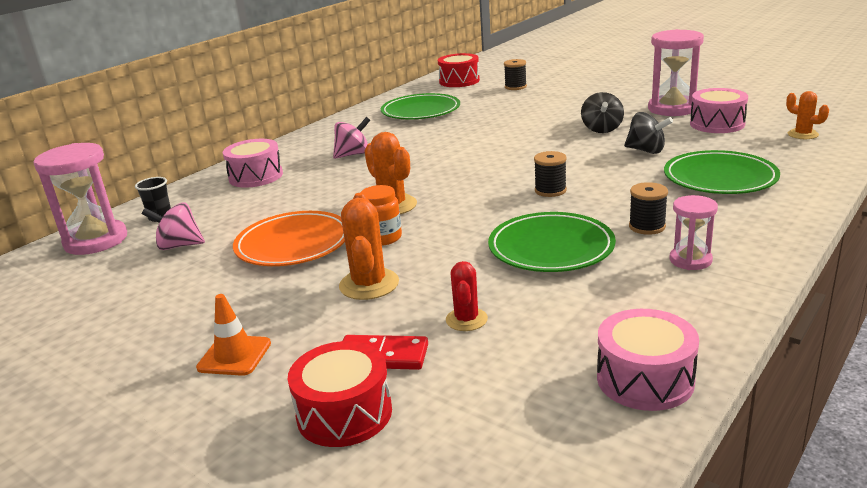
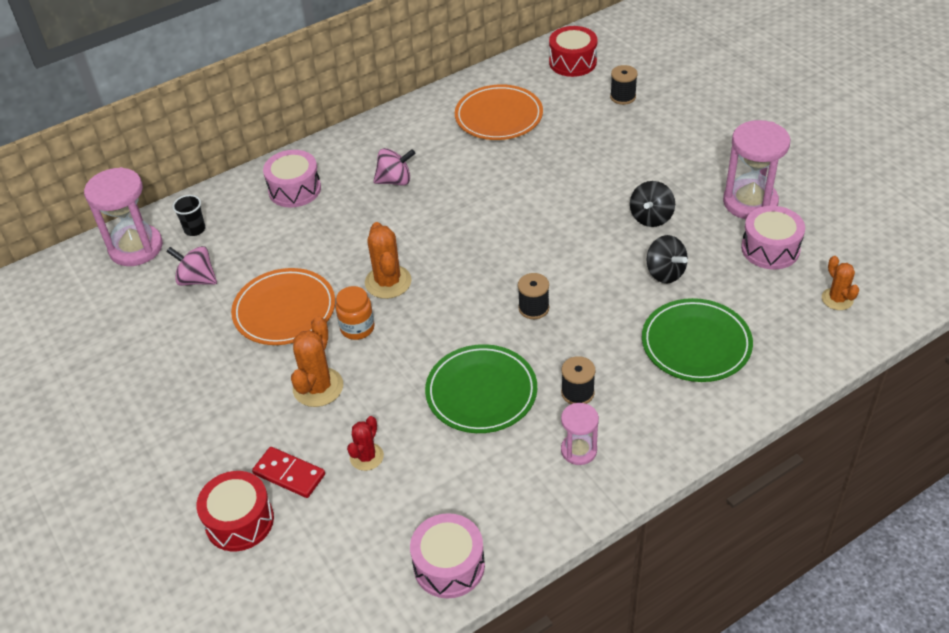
camera: 20 degrees right, 20 degrees up
(234, 356) = (192, 435): orange traffic cone -> none
(420, 111) = (498, 116): green plate -> orange plate

